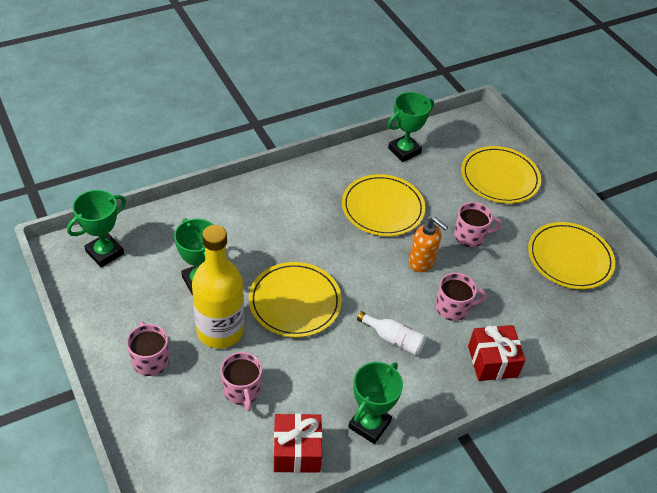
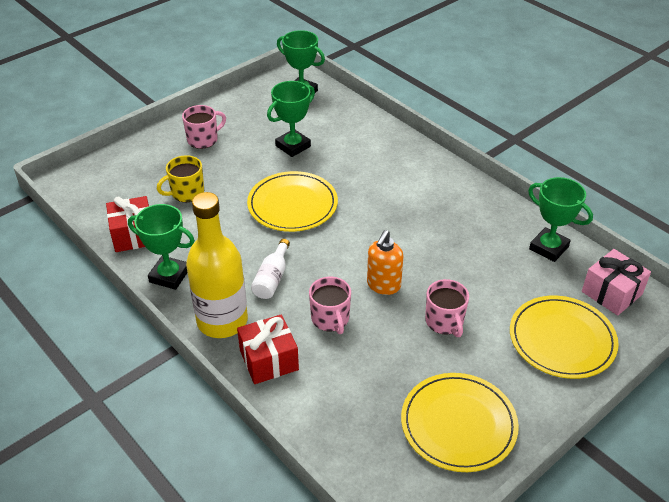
camera: 80 degrees right, 5 degrees down
(220, 331) = (244, 168): yellow bottle -> yellow bottle (222, 321)
(242, 390) = (186, 193): pink mug -> yellow mug
(382, 208) = (447, 244): yellow plate -> none
(459, 136) = (611, 293): none -> pink gift

